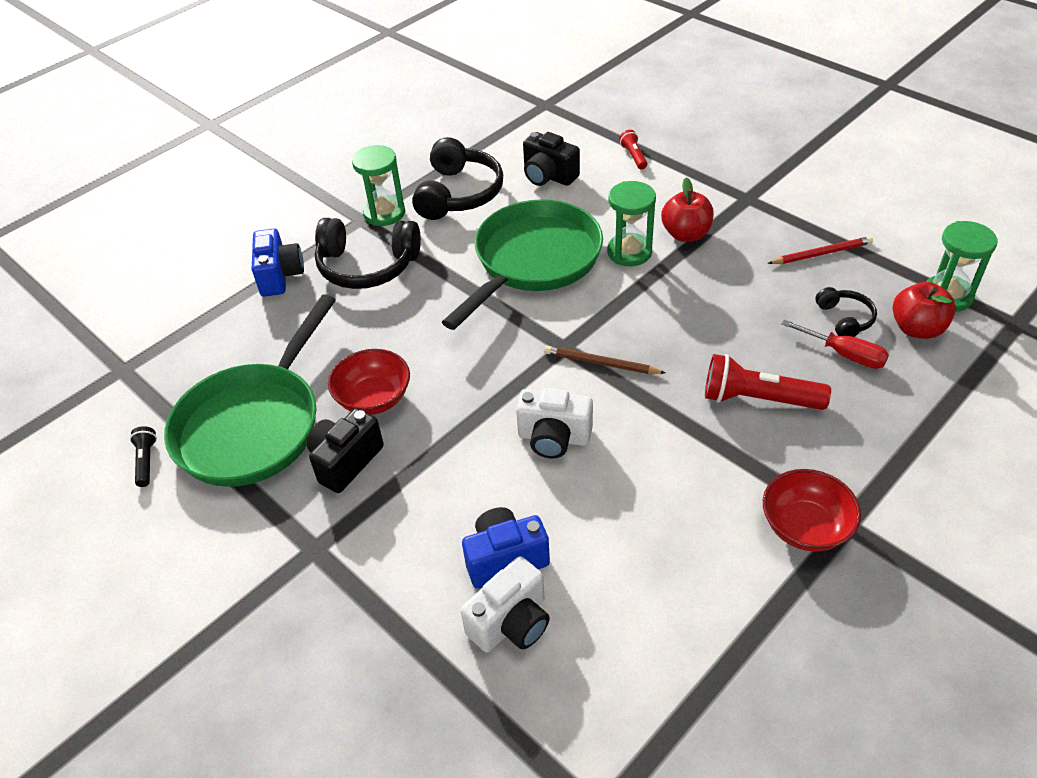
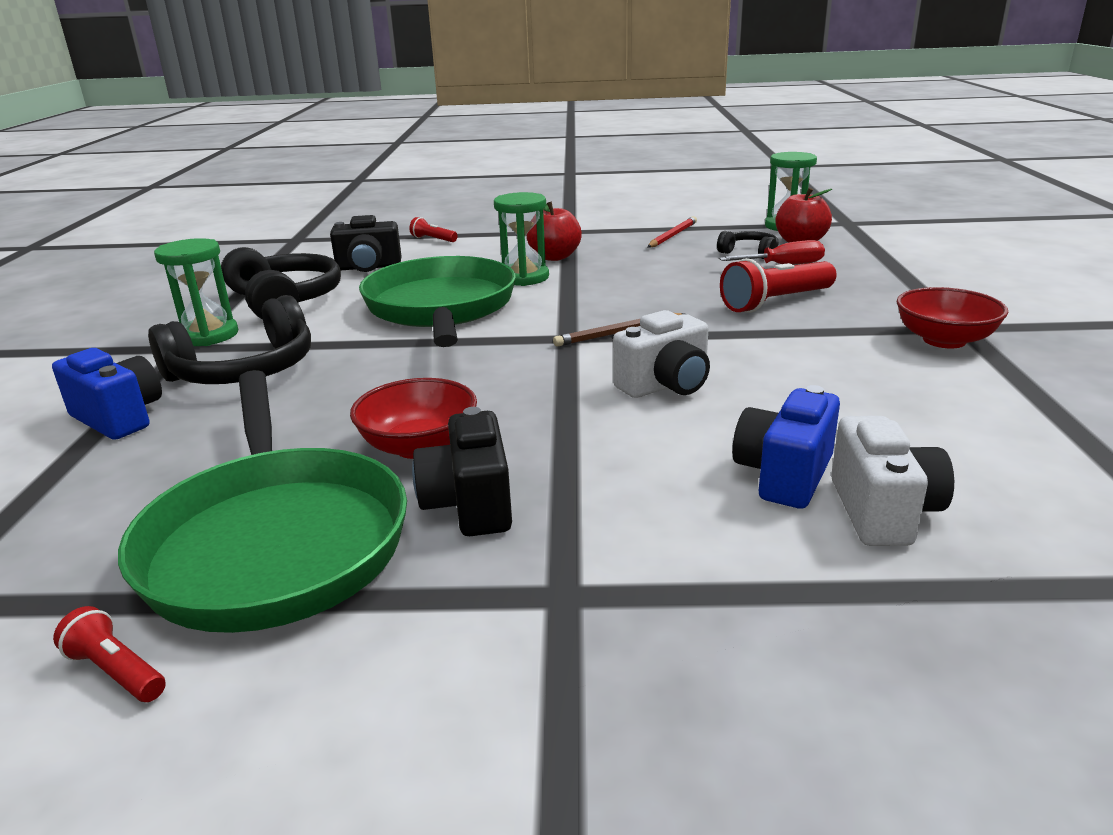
camera: 45 degrees left, 20 degrees down
(146, 461) = (116, 671): black flashlight -> red flashlight

